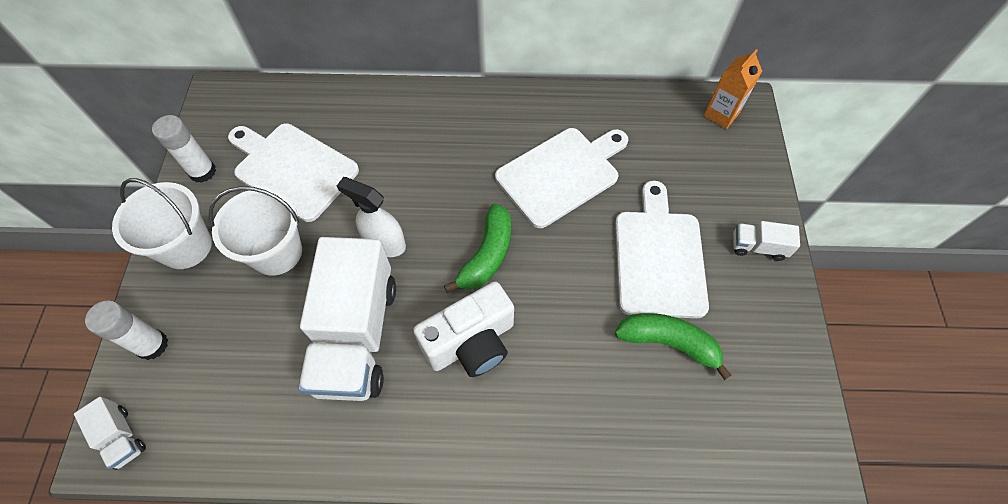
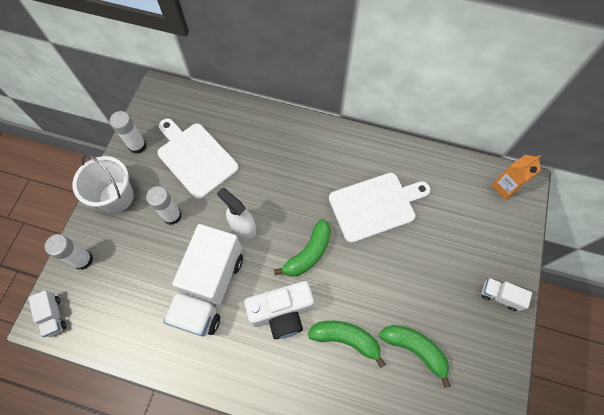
camera: 15 degrees right, 5 degrees up
(276, 252) = (172, 215): white bucket -> white glue stick
(570, 354) = (346, 339): none -> green banana
(658, 258) = (426, 286): white cutting board -> none

